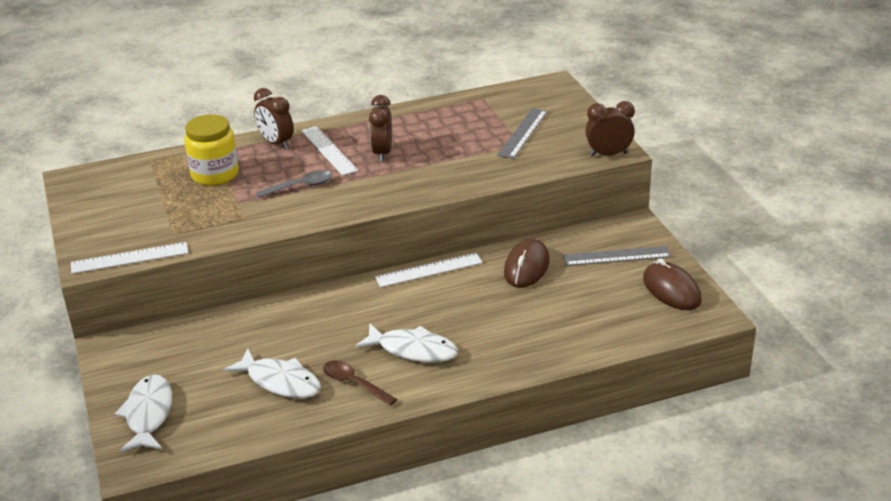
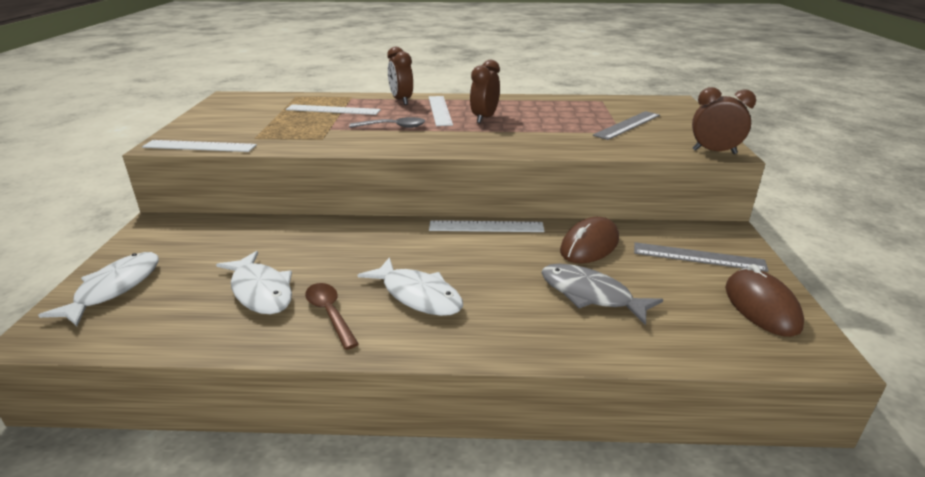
camera: 20 degrees right, 5 degrees down
(215, 174) = (333, 110): yellow jar -> white ruler
(546, 313) = (590, 295): none -> grey fish

